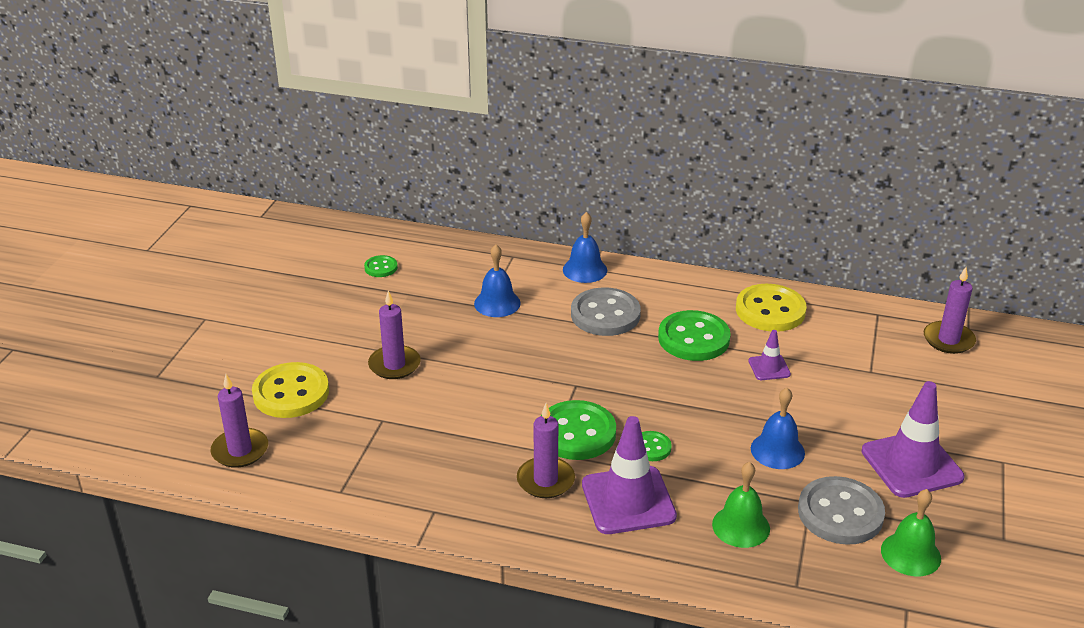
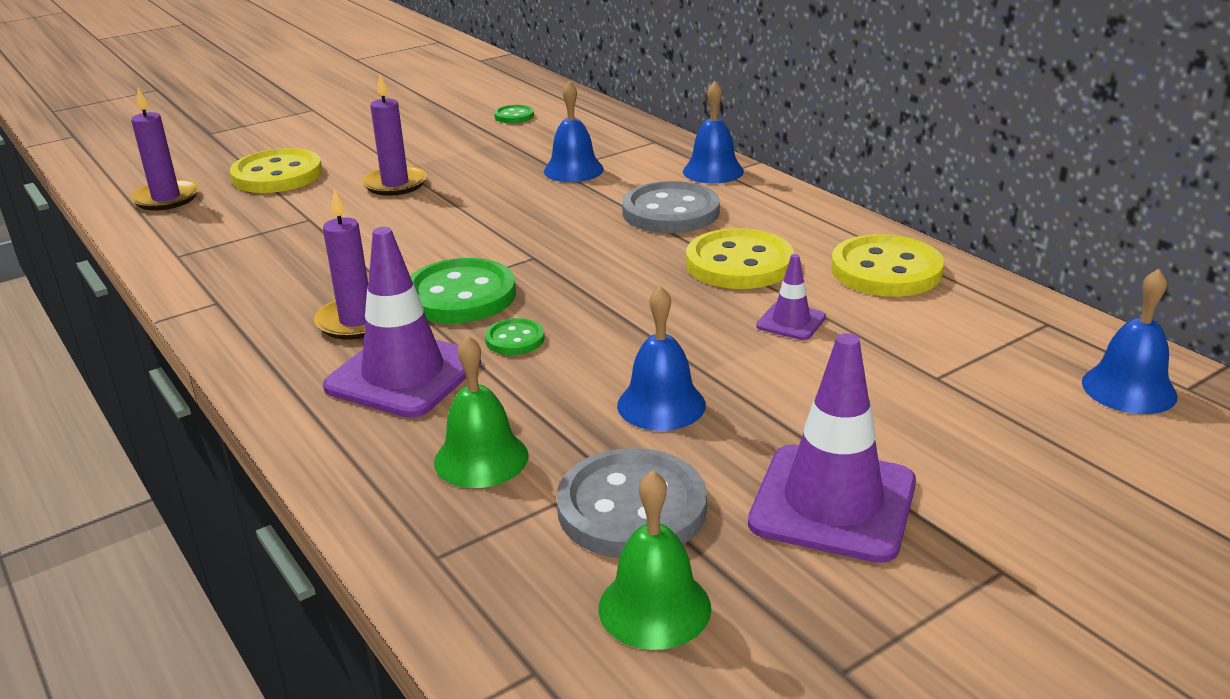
camera: 40 degrees right, 5 degrees down
(693, 338) = (739, 263): green button -> yellow button
(948, 340) = (1129, 389): purple candle -> blue bell

